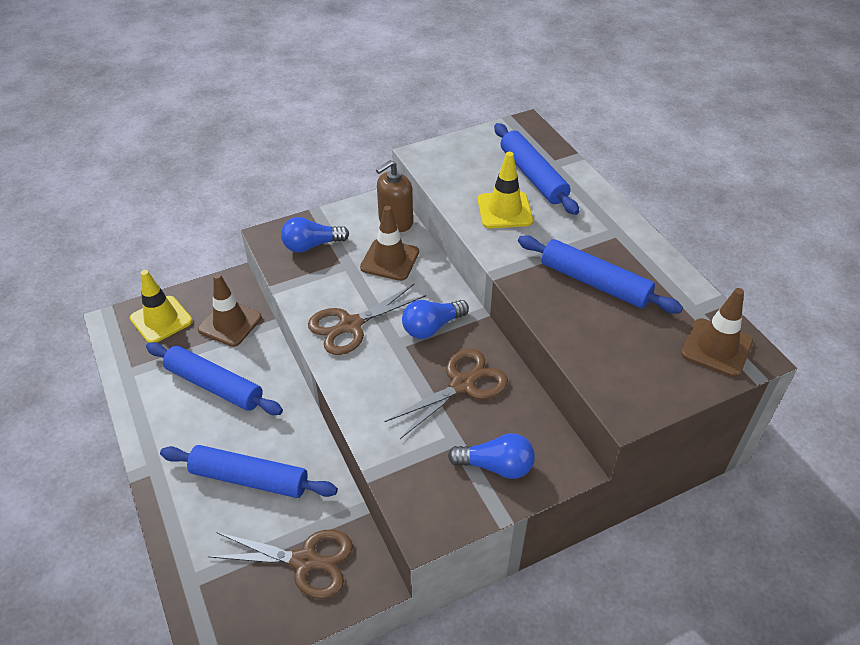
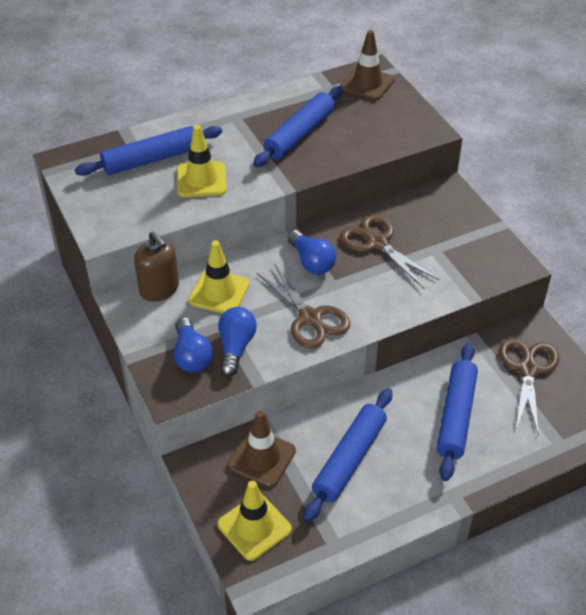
camera: 90 degrees left, 0 degrees up
(390, 260) = (219, 292): brown traffic cone -> yellow traffic cone
(496, 466) = (456, 227): blue light bulb -> blue light bulb (236, 347)

